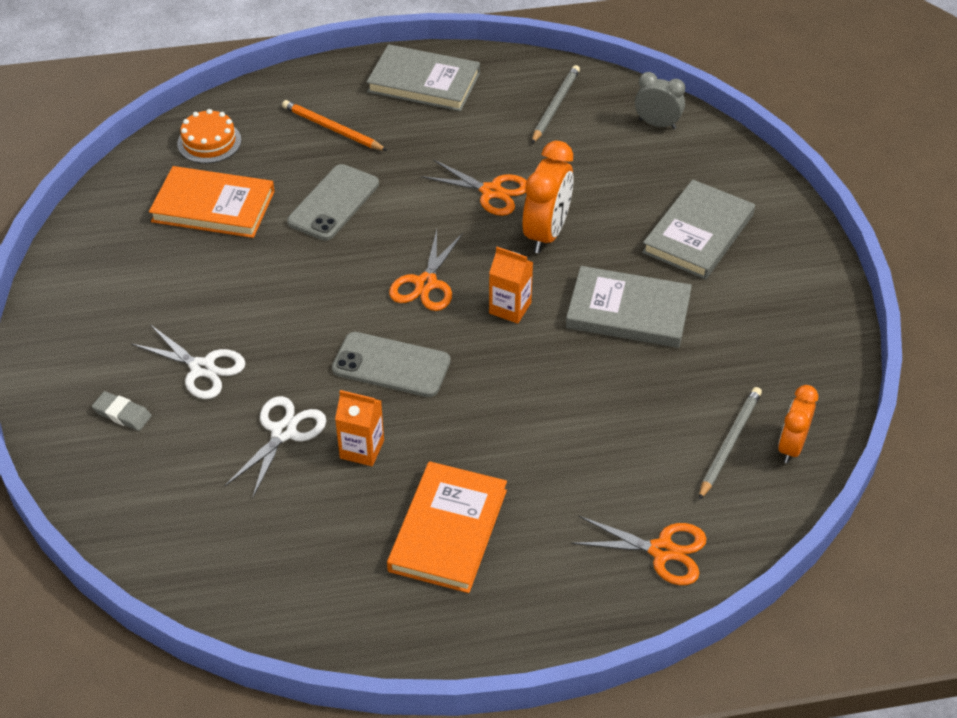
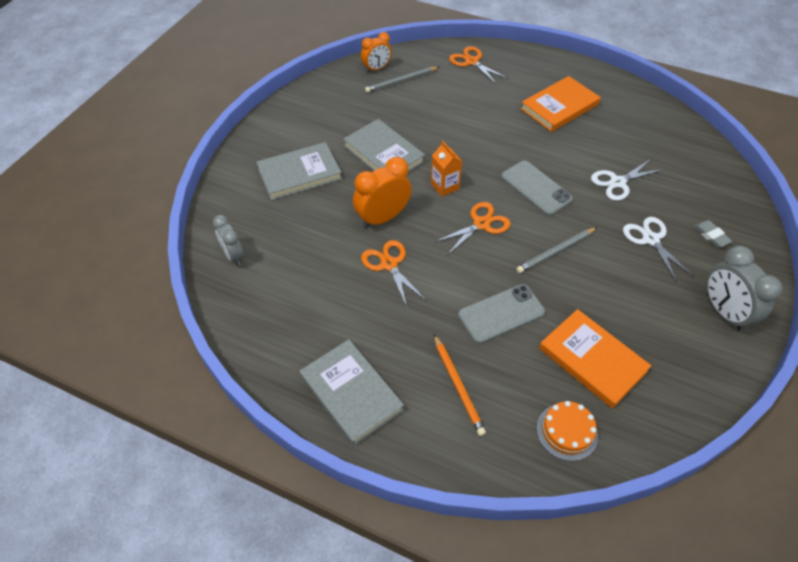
camera: 145 degrees left, 5 degrees up
(82, 320) = (724, 312): none -> grey clock
(362, 449) = (579, 156): orange carton -> none
(555, 106) = (280, 310): grey pencil -> grey pencil (556, 252)

